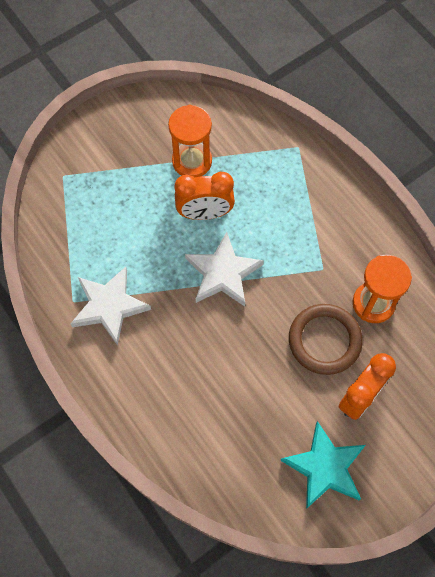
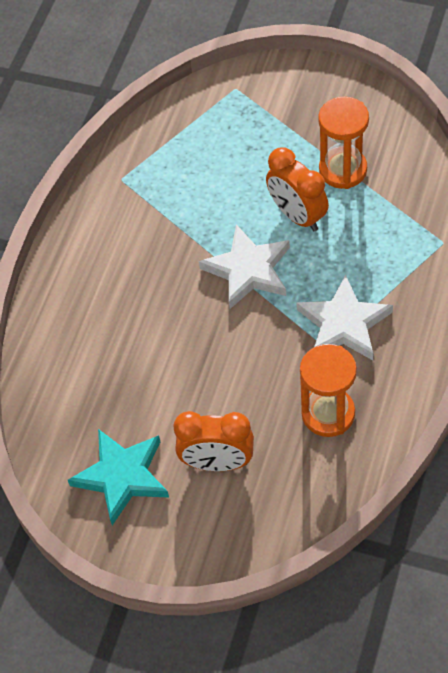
camera: 60 degrees right, 10 degrees down
(109, 306) = (139, 208): white star -> white star (344, 324)
(324, 340) = (251, 396): brown ring -> none

